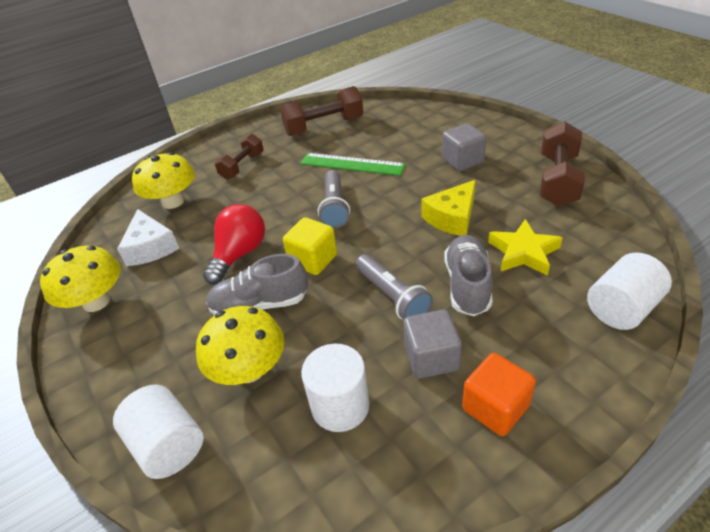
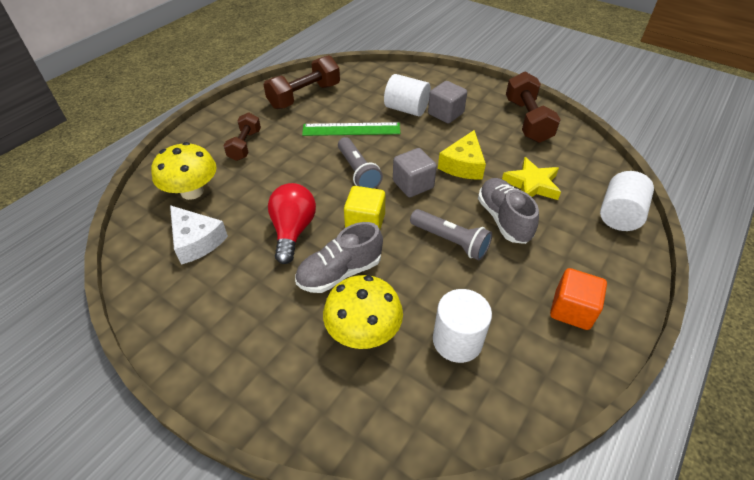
camera: 25 degrees left, 5 degrees up
(96, 301) = (170, 306): yellow mushroom -> none
(168, 445) = (328, 415): white cylinder -> white cylinder (406, 109)
(431, 358) = (507, 284): grey cube -> grey cube (413, 184)

